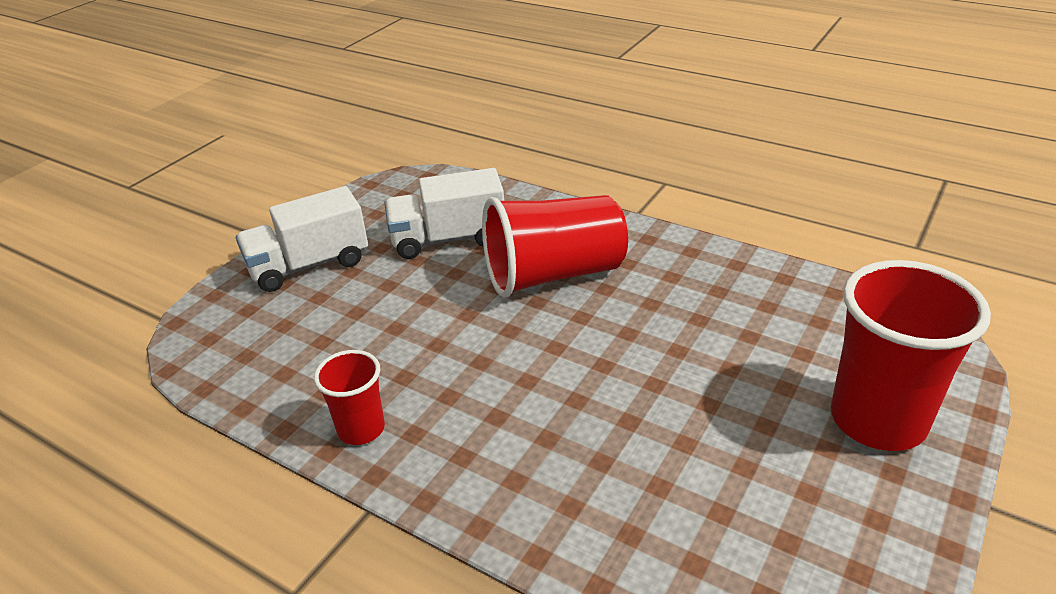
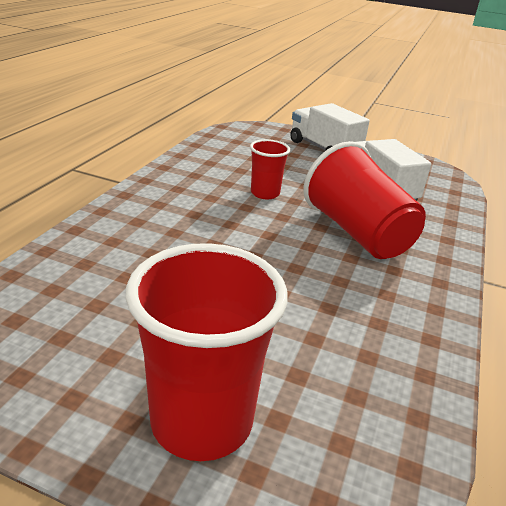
camera: 75 degrees right, 5 degrees down
(361, 429) = (180, 174): red cup -> red cup (265, 193)

